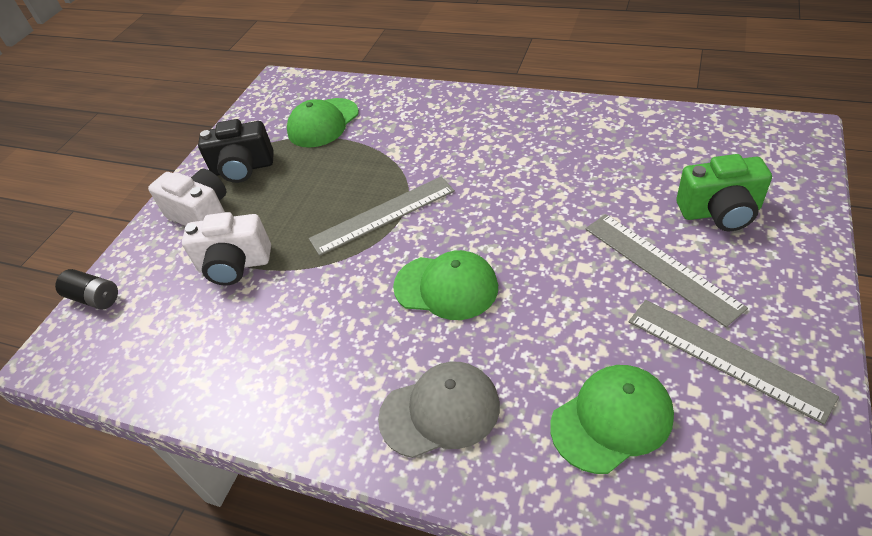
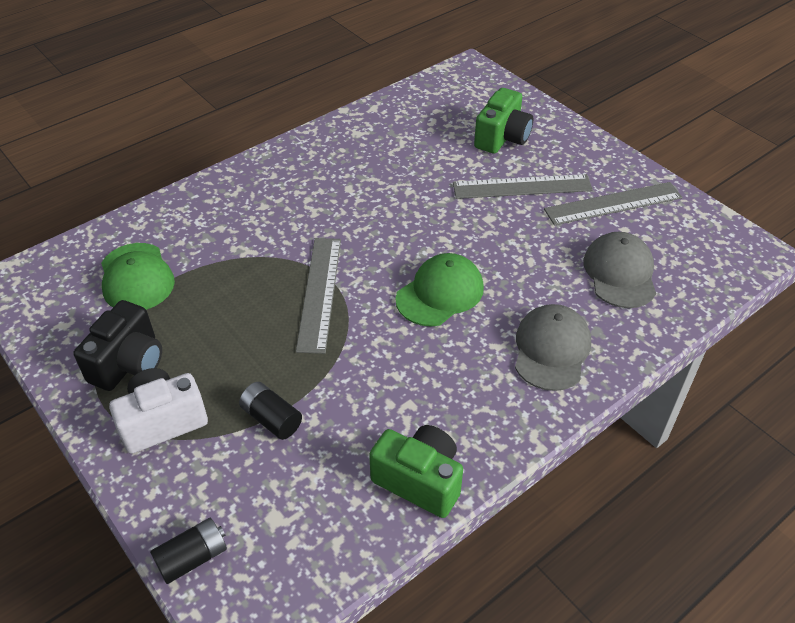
camera: 65 degrees left, 0 degrees up
(219, 390) = (419, 480): none -> green camera
(235, 265) = (271, 419): white camera -> black battery
(612, 420) = (620, 273): green cap -> grey cap

